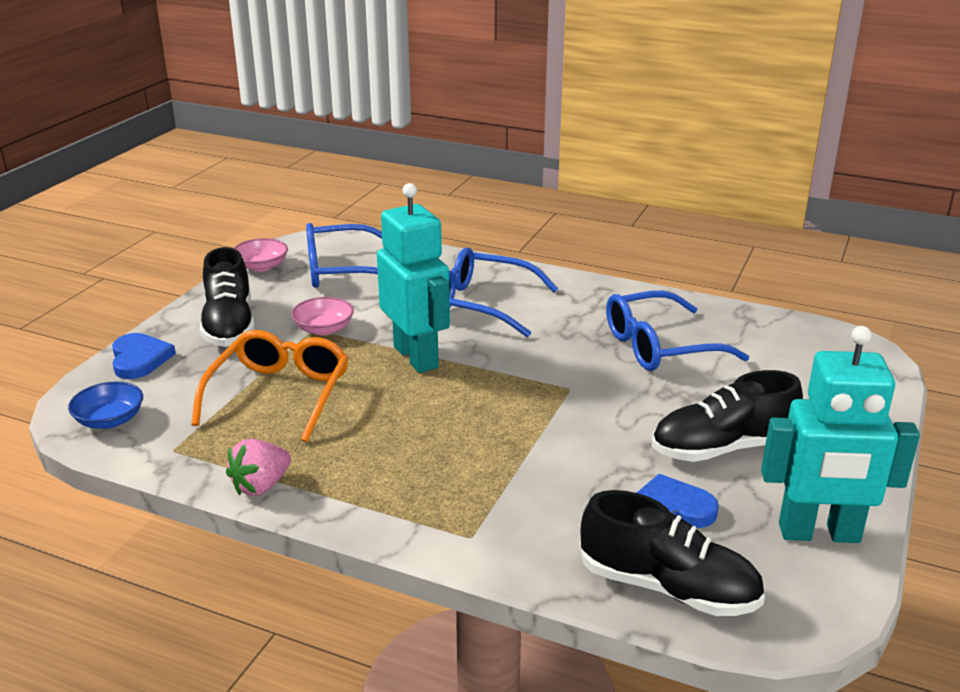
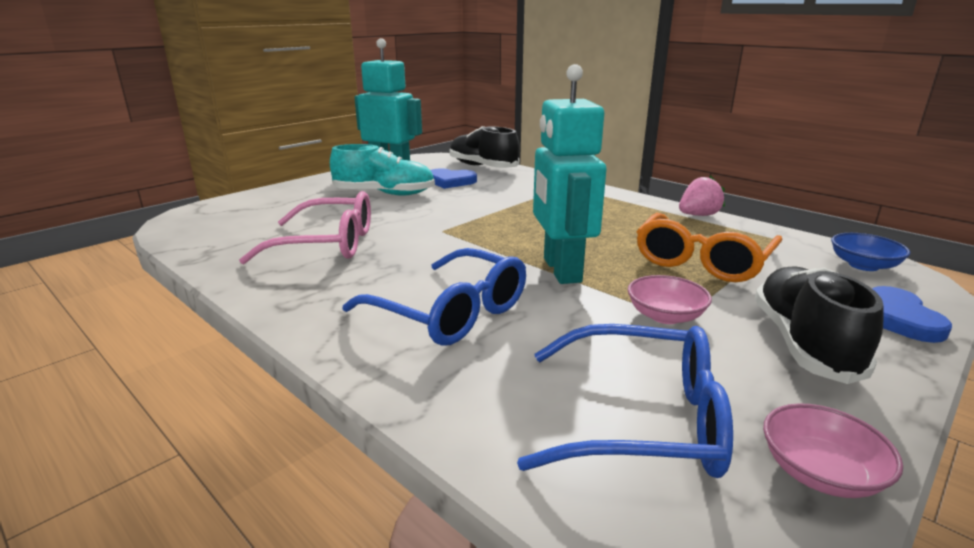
camera: 160 degrees left, 5 degrees down
(660, 346) = (327, 244): blue glasses -> pink glasses
(722, 448) = (384, 194): black shoe -> turquoise shoe

